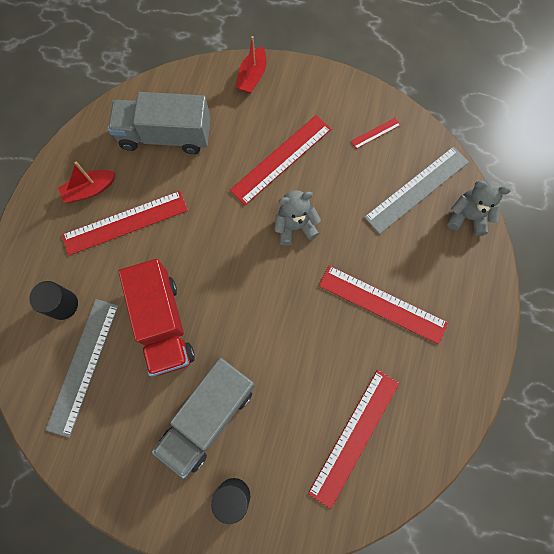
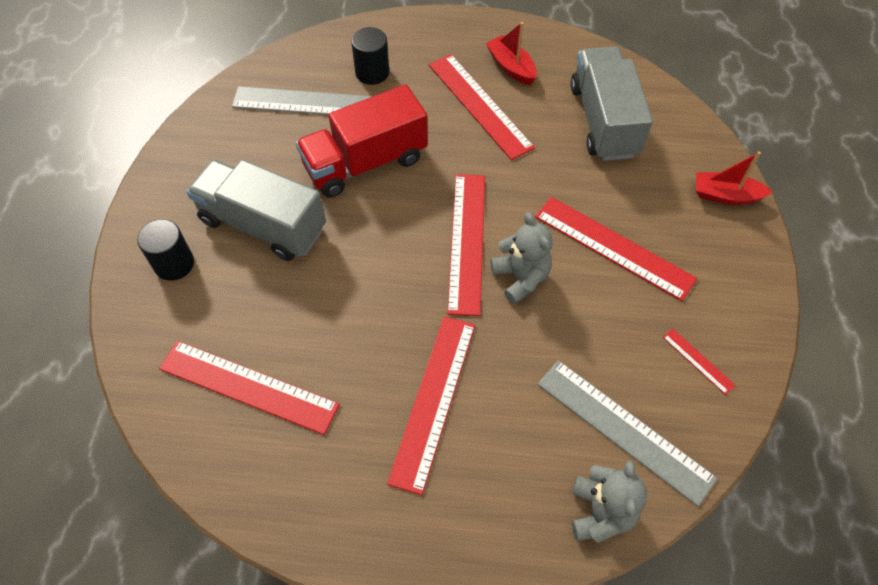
camera: 80 degrees right, 15 degrees down
(257, 258) = (467, 242): none -> red ruler

